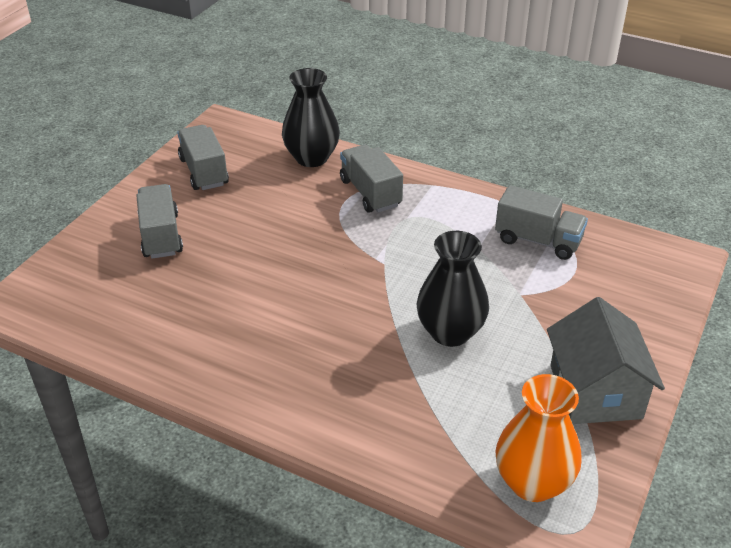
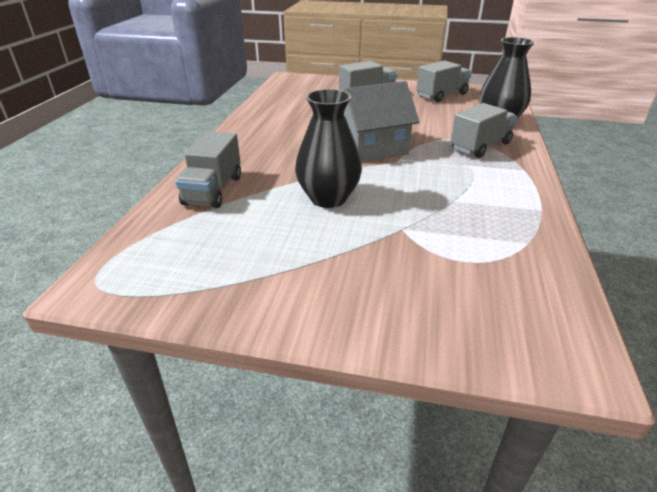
camera: 75 degrees right, 5 degrees down
(532, 483) = (155, 255): orange vase -> none
(538, 240) = (497, 233): grey truck -> grey truck (213, 190)
(595, 391) = (279, 286): grey house -> grey house (372, 148)

